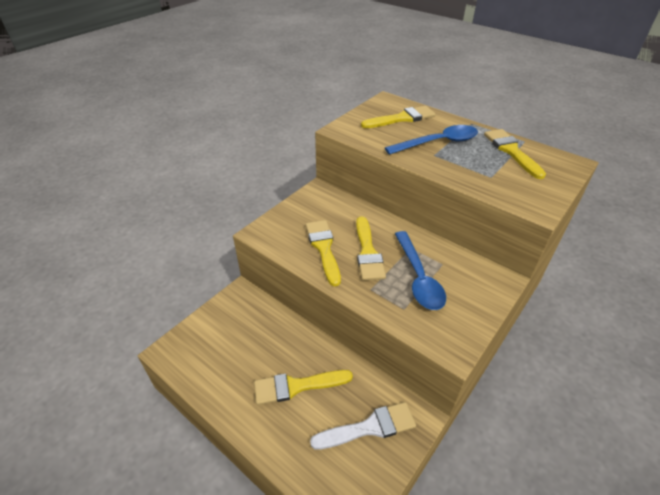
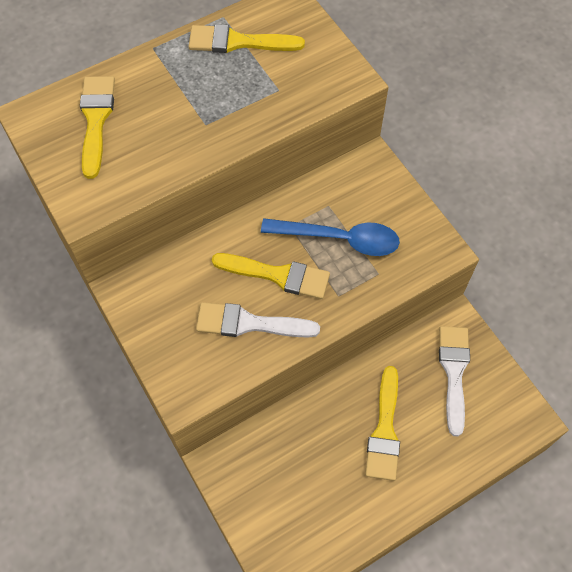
camera: 70 degrees left, 20 degrees up
(323, 248) = (249, 323): yellow brush -> white brush
(438, 143) = (181, 106): blue spoon -> none

